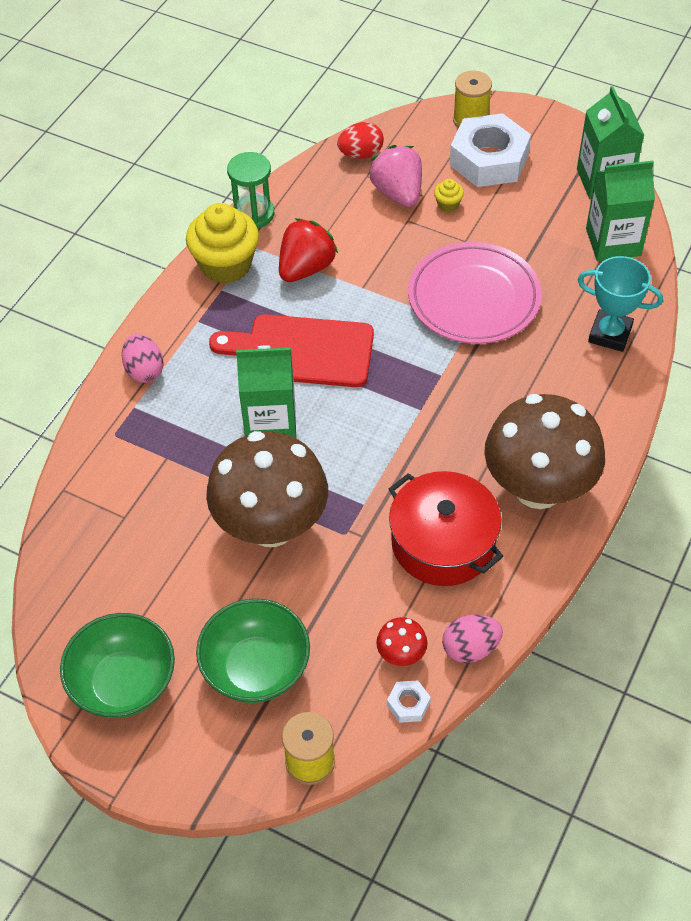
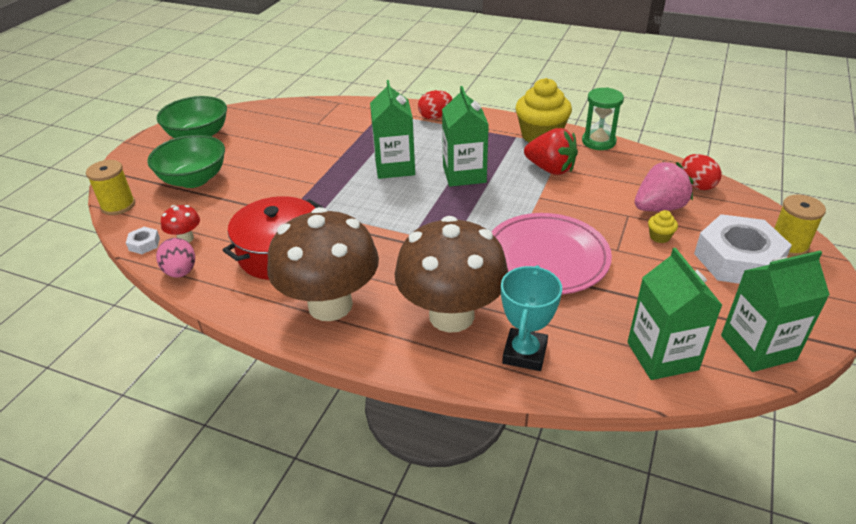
camera: 85 degrees right, 15 degrees down
(144, 370) = (435, 116): pink egg -> red egg
(271, 526) = (305, 175): brown mushroom -> brown mushroom (451, 316)
(302, 351) = (464, 174): red cutting board -> green carton

